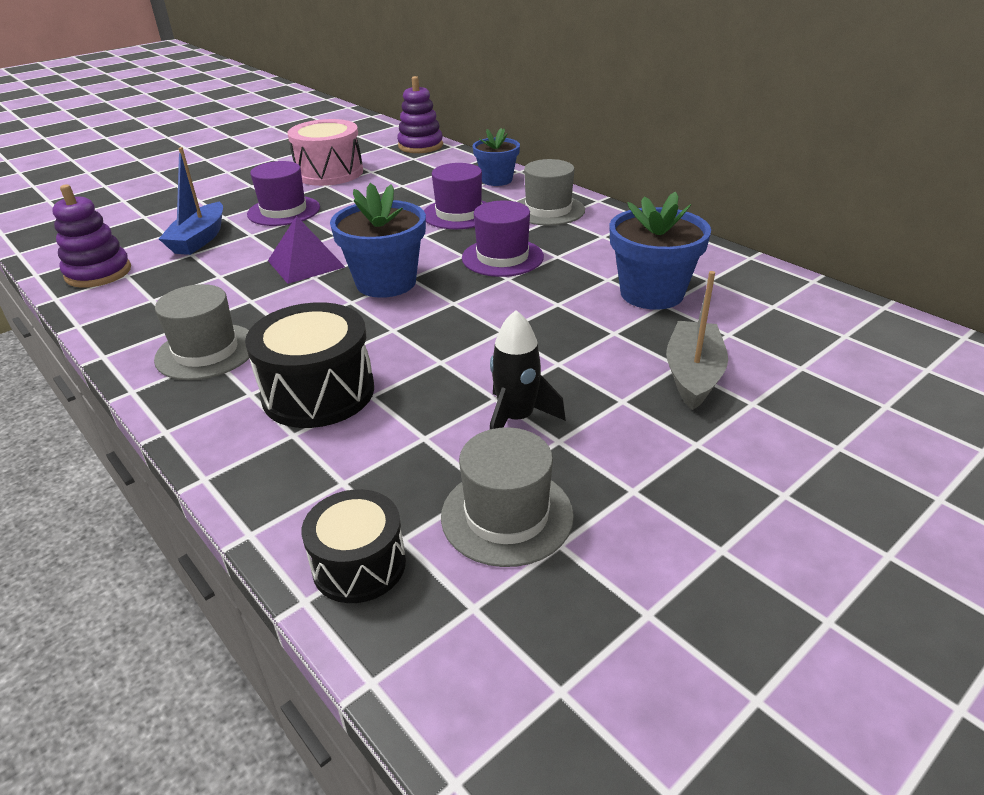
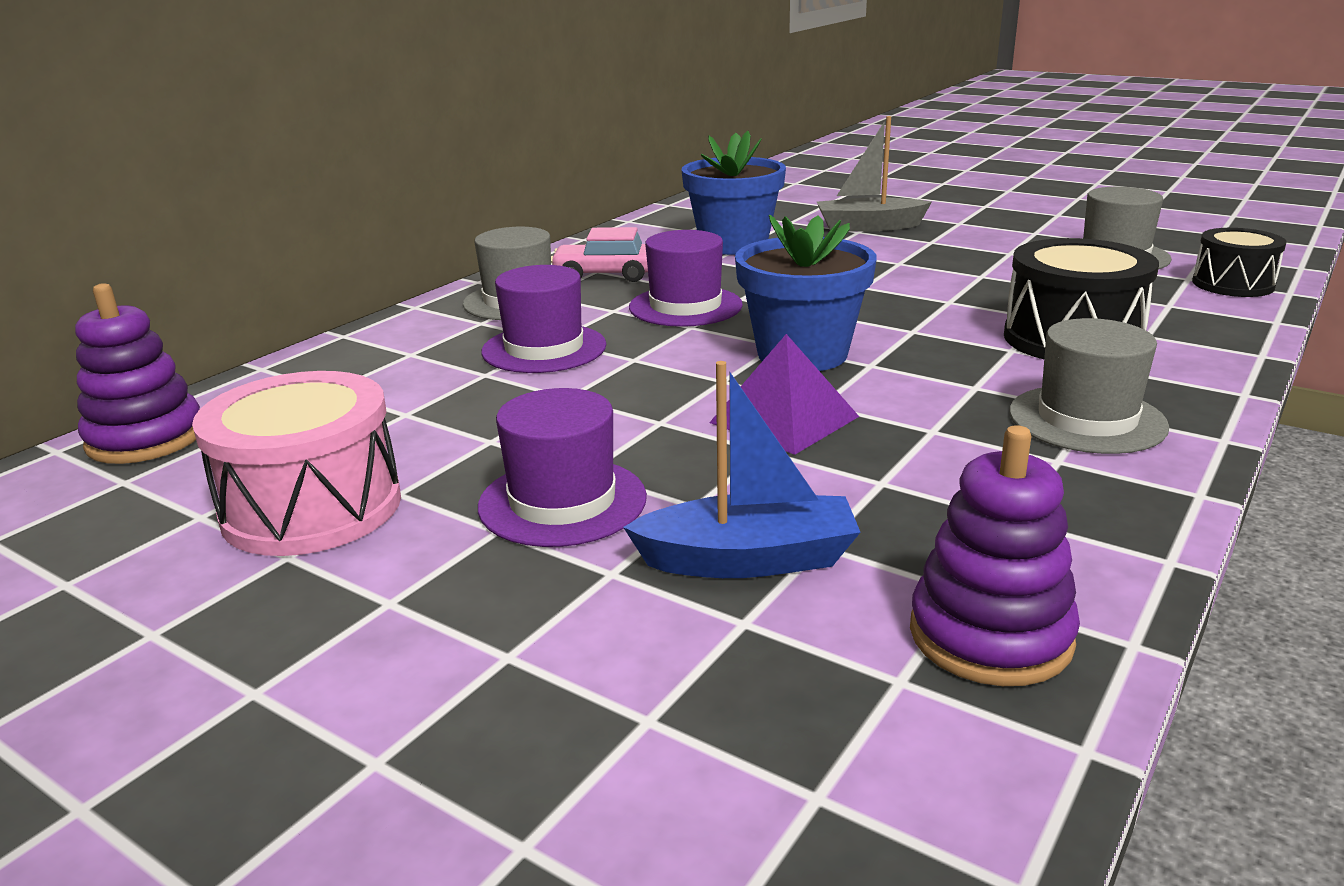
camera: 105 degrees left, 10 degrees down
(497, 180) = (387, 344): blue flower pot -> none
(517, 419) = (1001, 266): black rocket -> none
(589, 237) = (605, 275): none -> pink car

